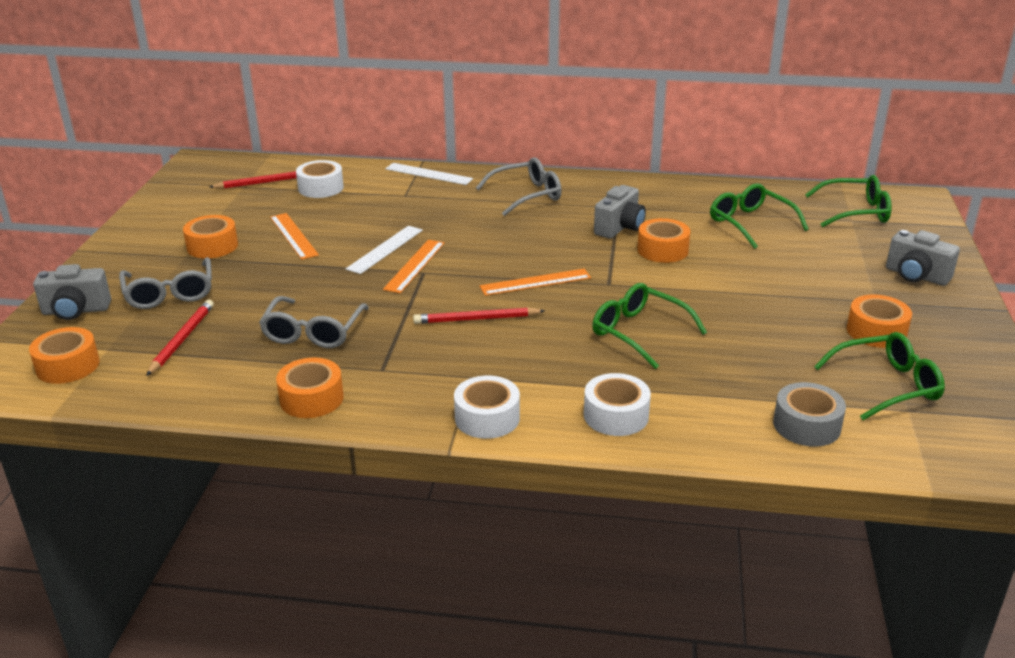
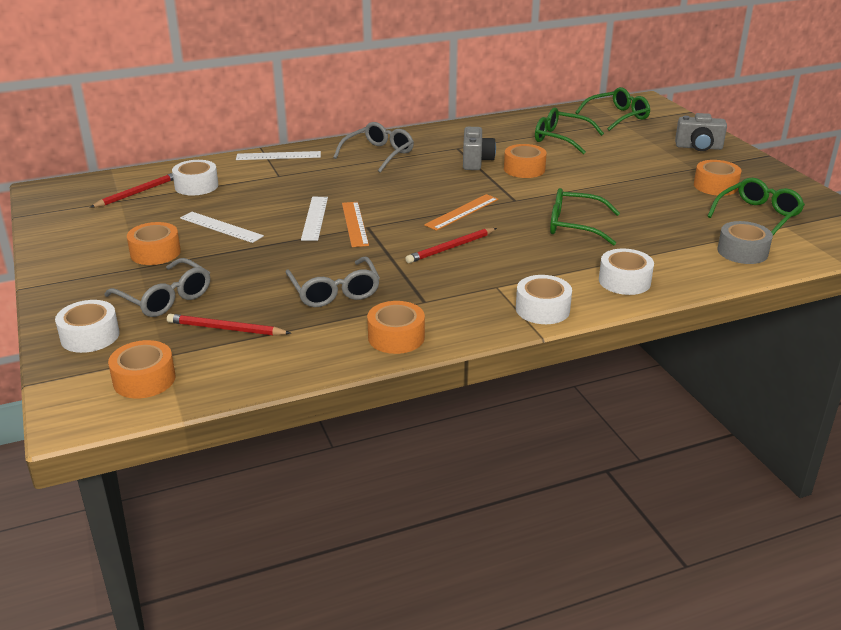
camera: 30 degrees left, 0 degrees up
(76, 311) = (90, 336): grey camera -> white tape
(182, 339) = (226, 329): red pencil -> red pencil turned 60 degrees counterclockwise
(293, 236) = (221, 227): orange ruler -> white ruler

